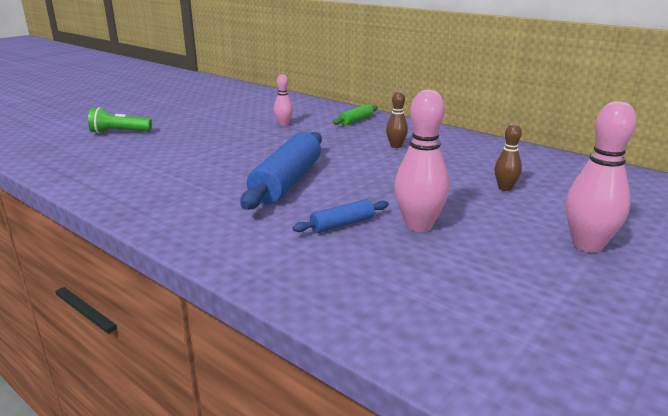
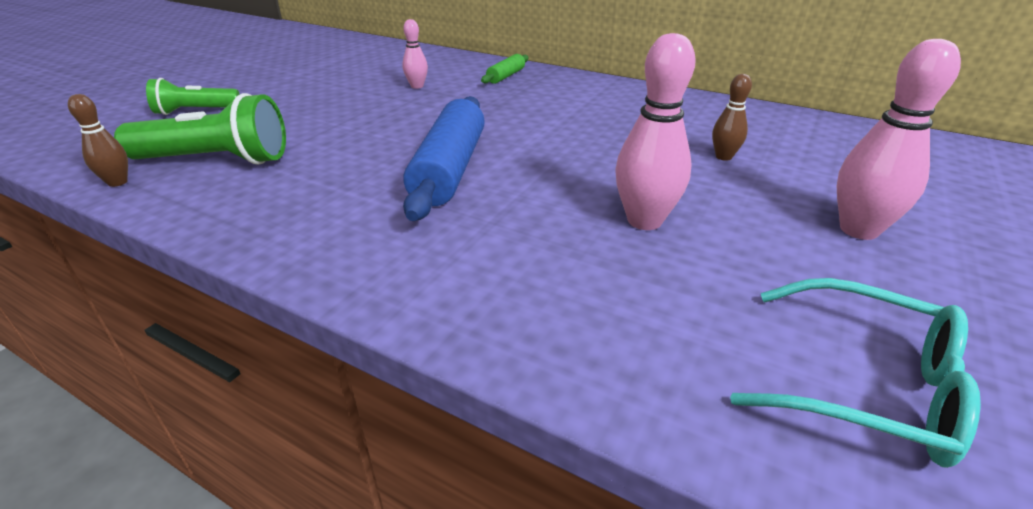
camera: 10 degrees left, 10 degrees up
(125, 165) = (216, 160): none -> green flashlight
(342, 224) = (546, 228): blue rolling pin -> none
(396, 146) = (568, 108): brown bowling pin -> brown bowling pin (117, 182)
(530, 338) = (864, 385): none -> turquoise glasses

